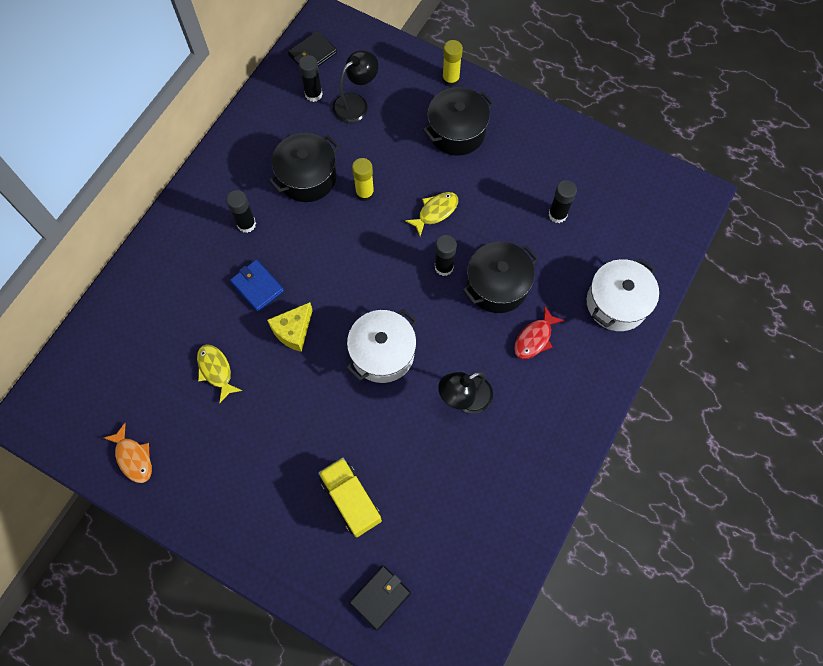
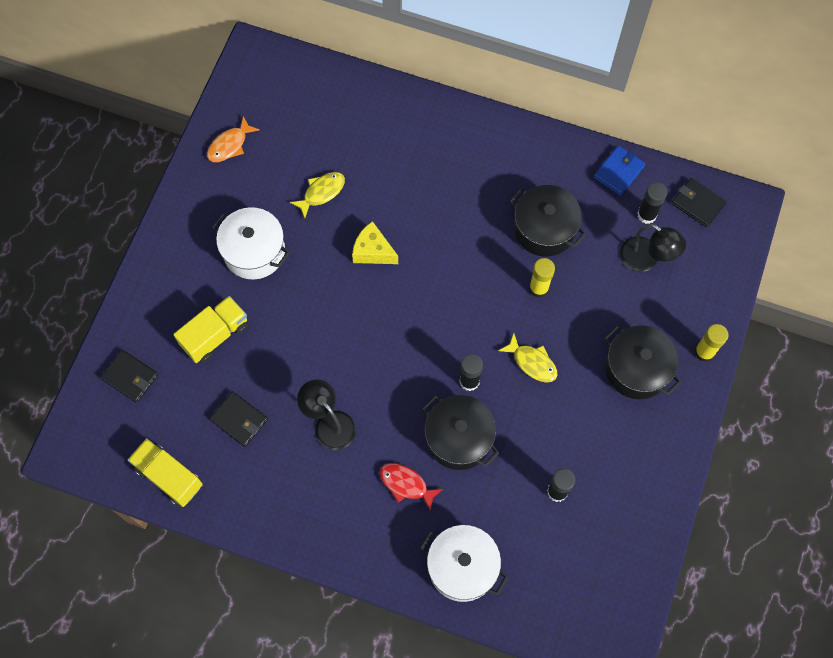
camera: 80 degrees right, 0 degrees up
(246, 224) = (478, 184): black glue stick -> none
(257, 286) = (413, 209): blue wallet -> blue wallet (618, 172)
(382, 353) = (364, 337): white pot -> white pot (254, 252)
(447, 486) = (239, 420): none -> black wallet
(496, 566) = (168, 476): none -> yellow truck

